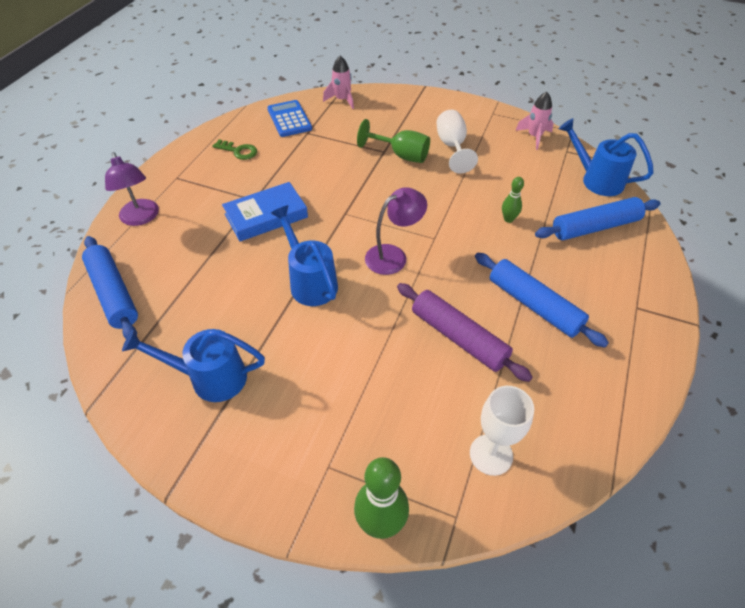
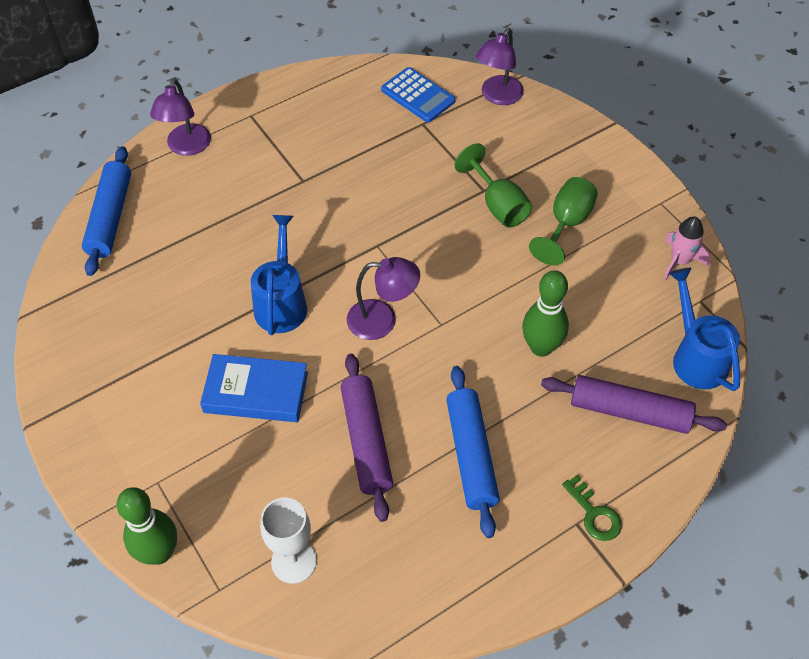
camera: 35 degrees right, 5 degrees up
(210, 377) = (128, 346): blue watering can -> none
(238, 151) = (333, 112): green key -> green key (594, 514)
(266, 216) = (299, 206): blue book -> blue book (256, 392)
(289, 119) = (418, 95): blue calculator -> blue calculator turned 120 degrees clockwise
(342, 100) = (497, 96): pink rocket -> purple lamp
(452, 147) = (566, 224): white goblet -> green goblet
(508, 219) = (541, 347): green bowling pin -> green bowling pin, size x1.81
(595, 227) = (629, 412): blue rolling pin -> purple rolling pin

